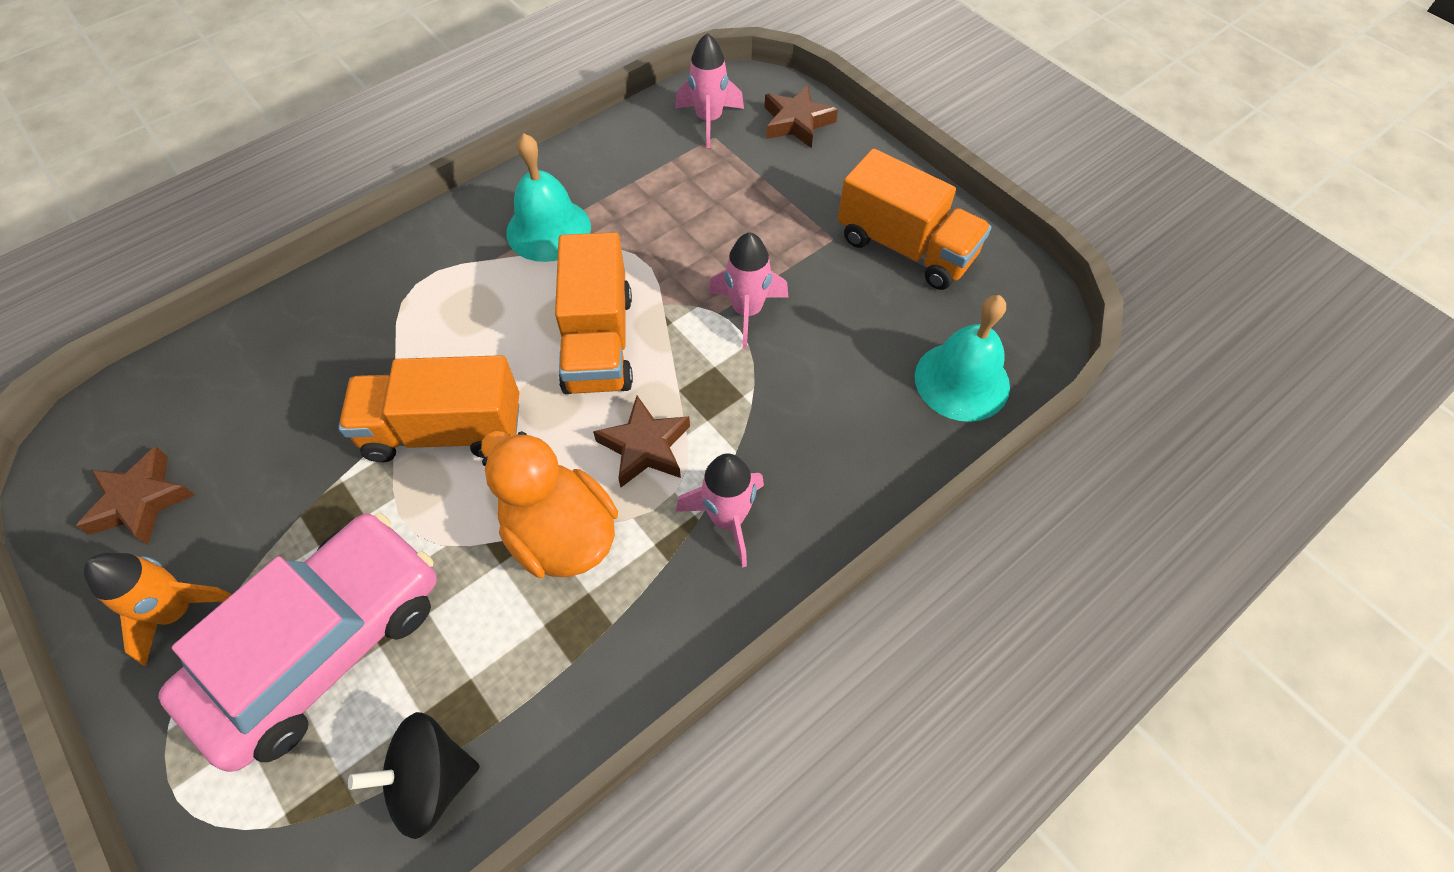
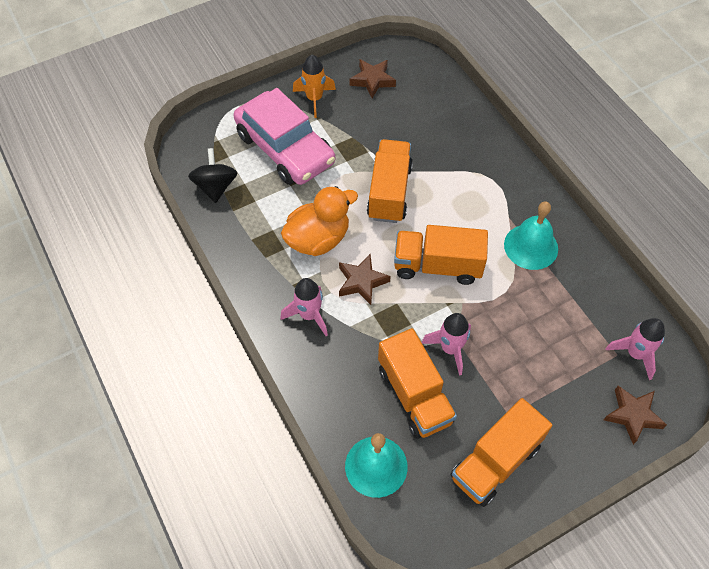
camera: 100 degrees right, 0 degrees up
(836, 347) = (414, 395): none -> orange truck

